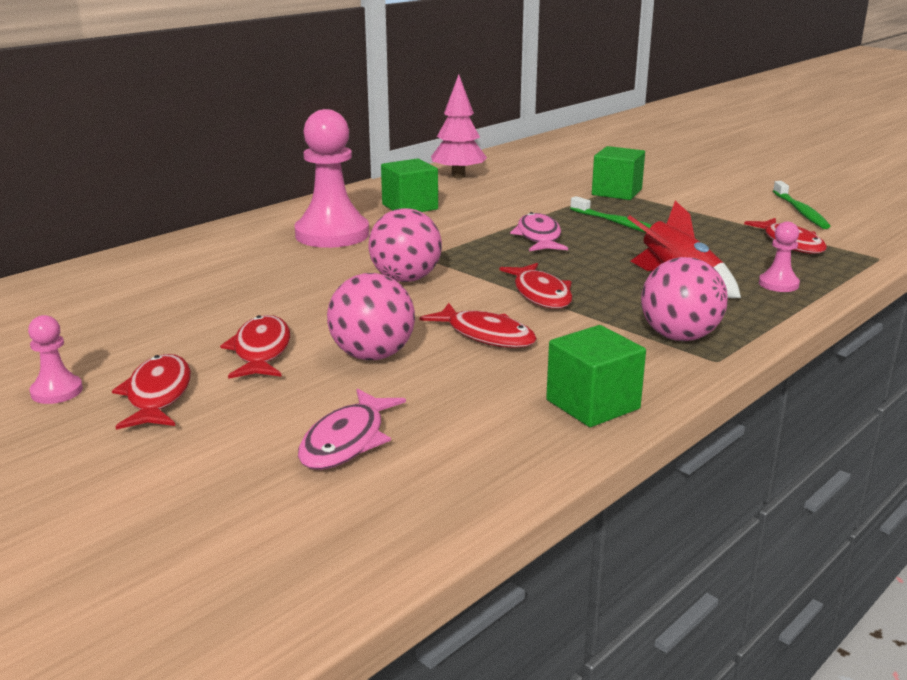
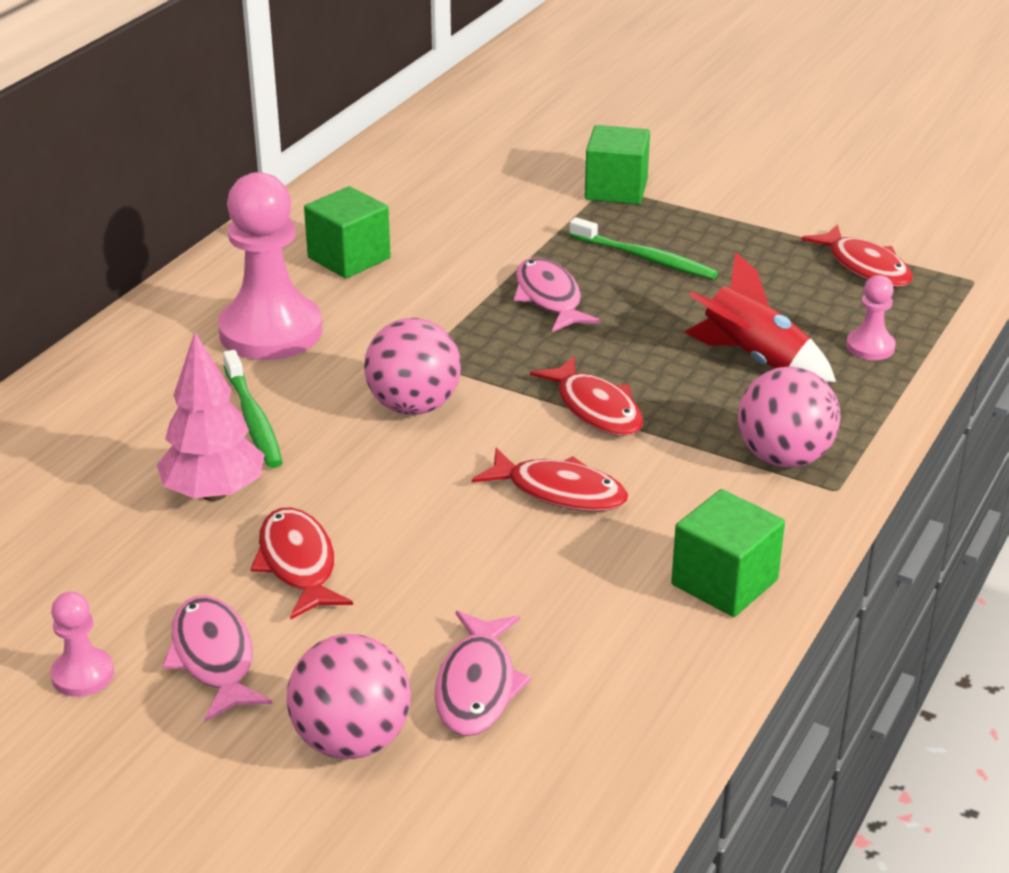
camera: 15 degrees left, 10 degrees up
(158, 395) = (214, 658): red fish -> pink fish
(372, 355) = (439, 548): pink ball -> pink ball (351, 740)
(458, 176) = (385, 180): pink tree -> pink tree (214, 493)
(800, 211) = (861, 200): green toothbrush -> green toothbrush (253, 419)

